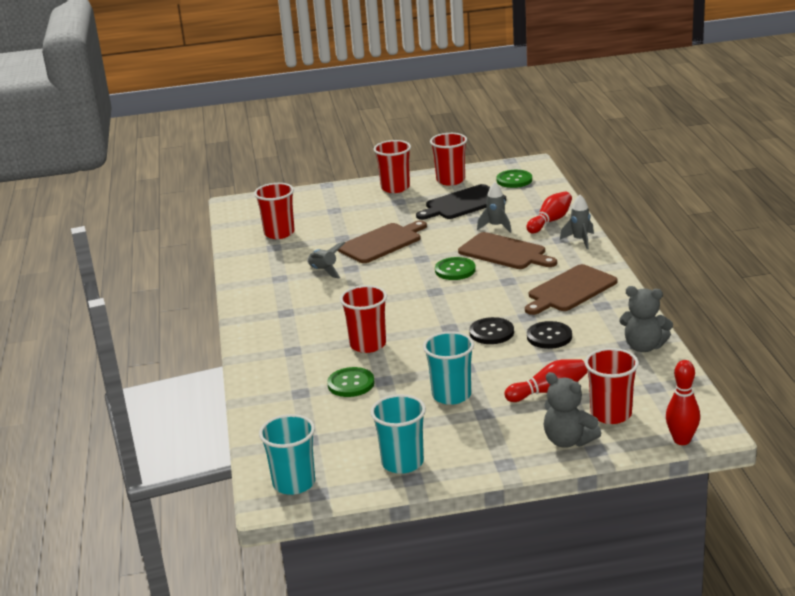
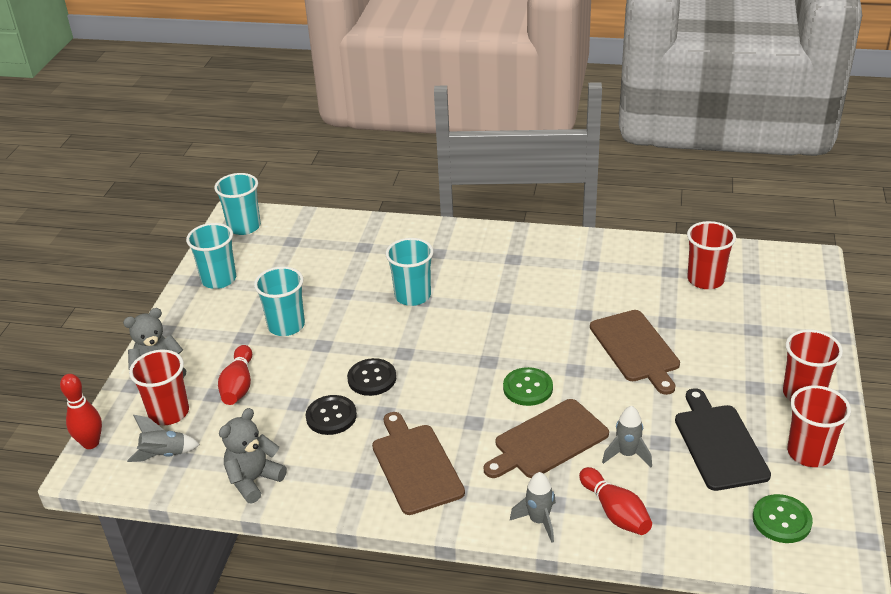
camera: 110 degrees right, 10 degrees up
(324, 271) = (587, 295): grey rocket -> grey rocket (164, 455)
(351, 384) = (354, 275): green button -> none
(368, 345) = (412, 296): red cup -> turquoise cup

